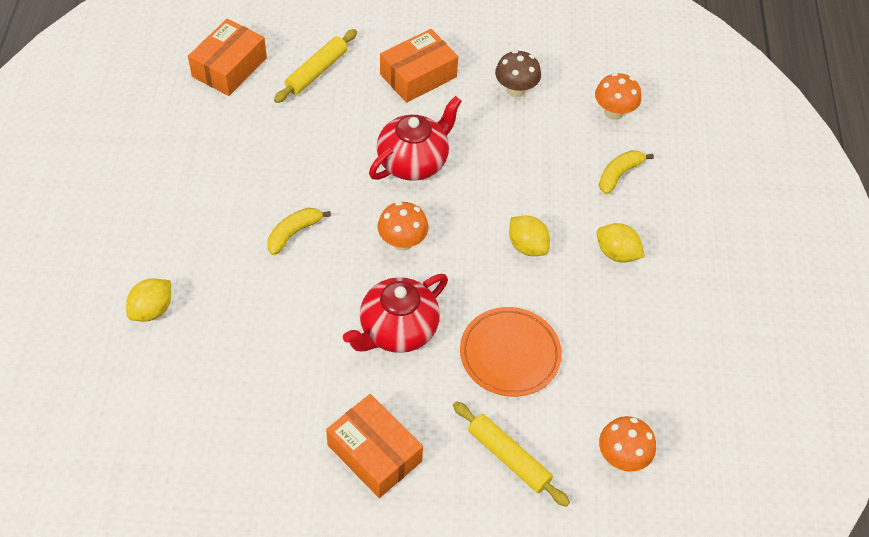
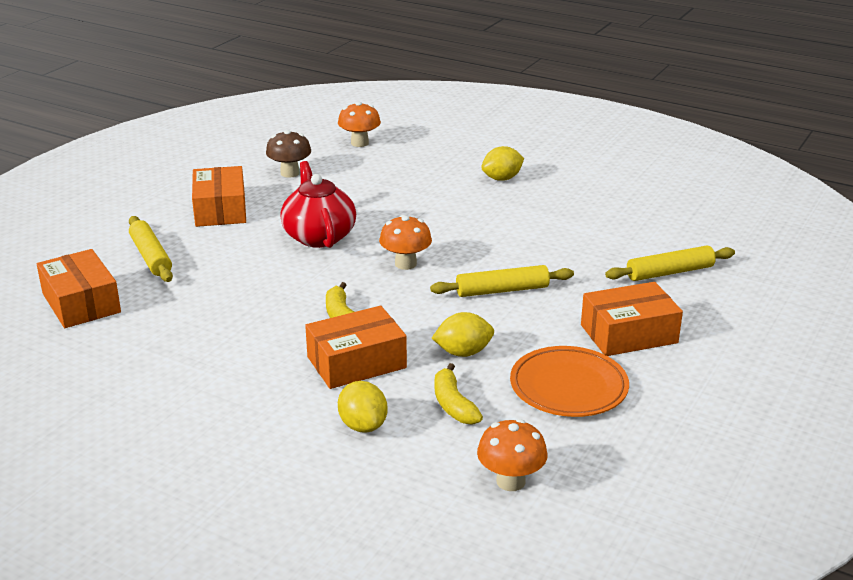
camera: 60 degrees left, 25 degrees down
(233, 271) = (356, 362): none -> orange box
(397, 330) = (502, 290): red teapot -> yellow rolling pin
(510, 354) = (567, 246): orange plate -> orange plate (568, 387)
(527, 246) = (462, 211): yellow lemon -> yellow lemon (463, 352)
(619, 174) = (425, 157): yellow banana -> yellow banana (453, 404)
(622, 457) = (696, 227): orange mushroom -> orange mushroom (510, 481)

